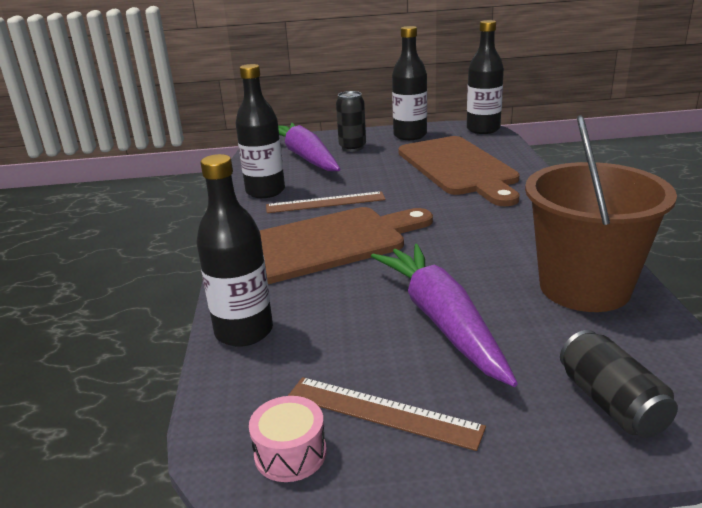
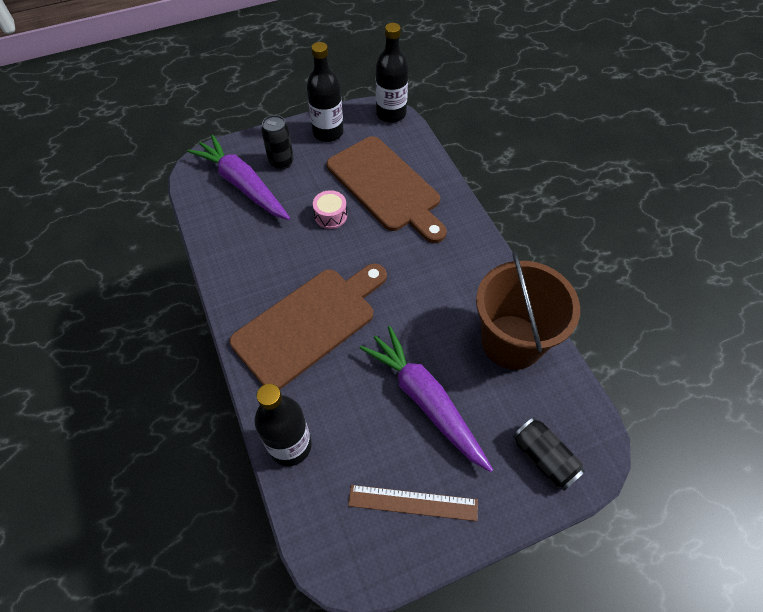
camera: 20 degrees left, 30 degrees up
(265, 191) = (228, 251): black bottle -> none
(290, 453) = (369, 554): pink drum -> pink drum (330, 216)
(325, 202) = (289, 260): brown ruler -> none

